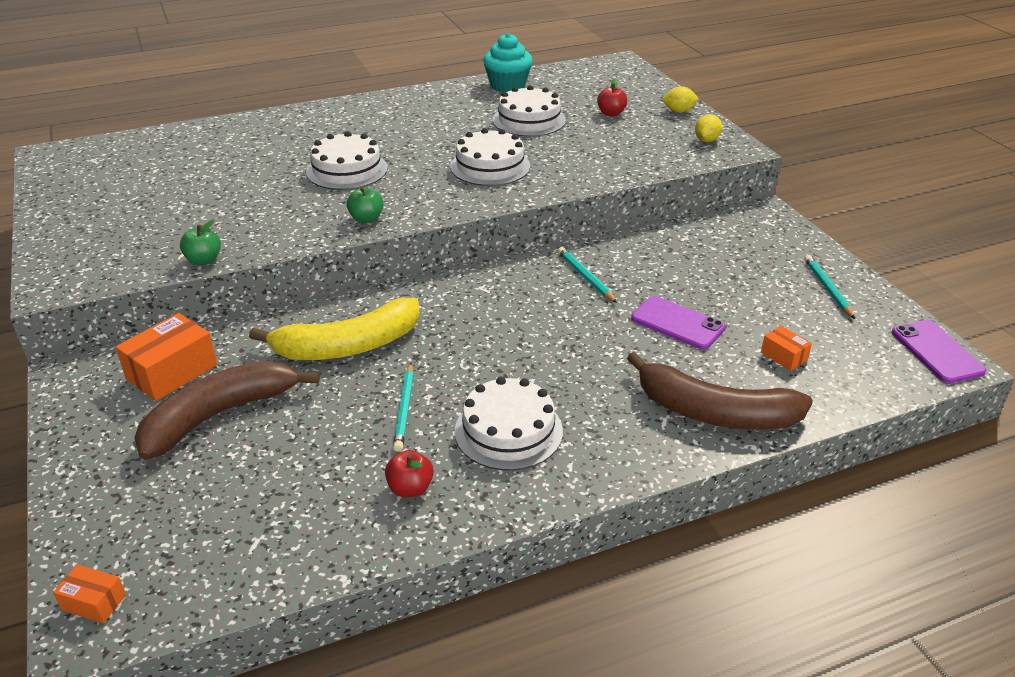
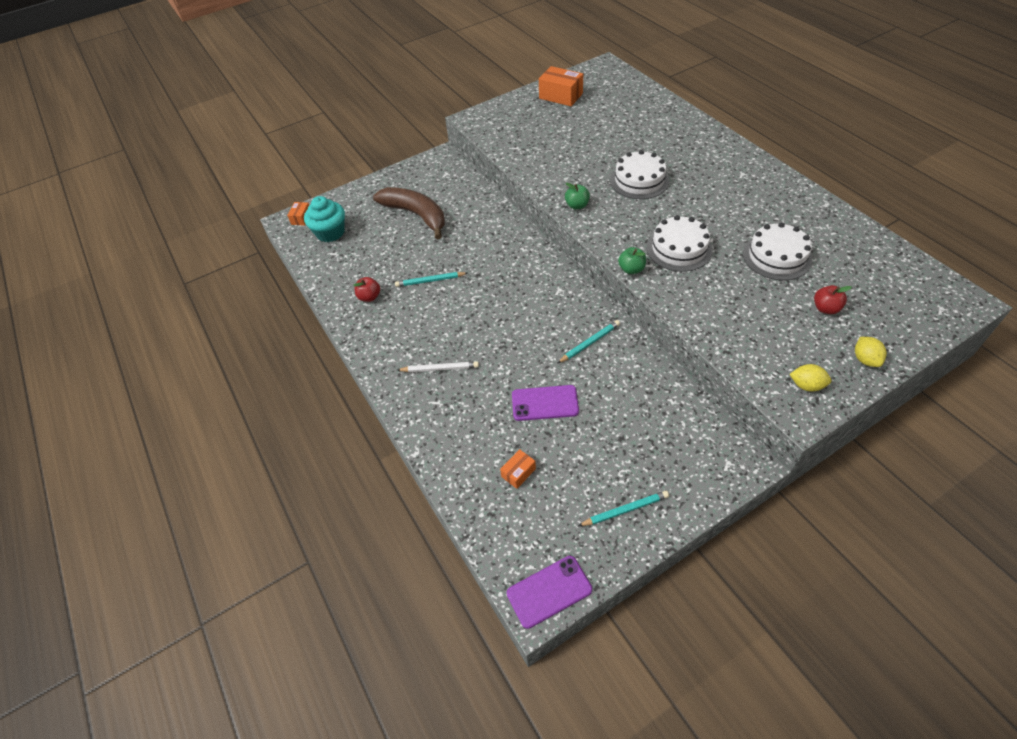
camera: 85 degrees right, 15 degrees up
(172, 372) = (446, 188): orange box -> orange box (561, 96)
(204, 260) = (509, 157): green apple -> green apple (631, 269)
(348, 346) = (481, 244): yellow banana -> none
(507, 85) = (843, 231): turquoise cupcake -> turquoise cupcake (330, 232)
(508, 431) = (417, 328): white cake -> none
(600, 411) = (440, 368): none -> white pencil
(677, 323) = (545, 403): purple phone -> purple phone turned 60 degrees clockwise
(714, 413) = (447, 429): brown banana -> none

